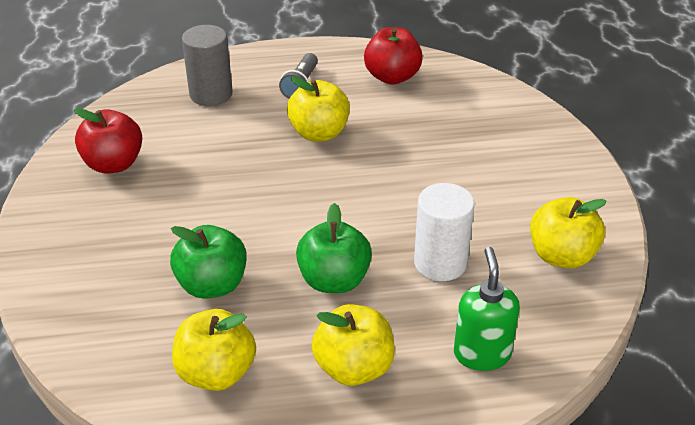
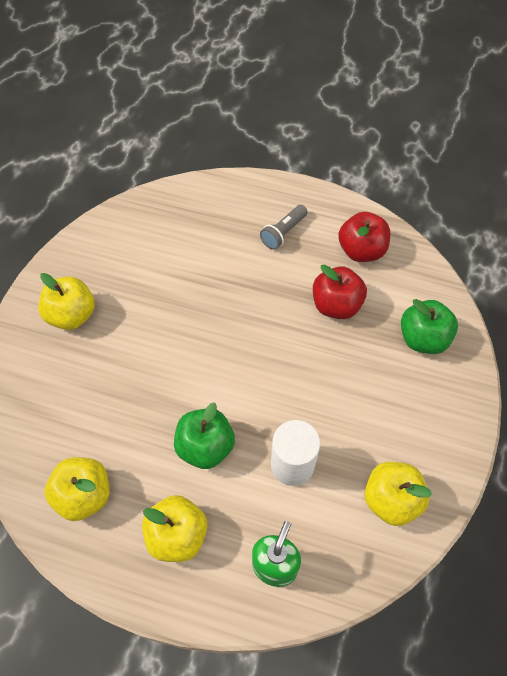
camera: 25 degrees right, 20 degrees up
(113, 164) = (107, 264): red apple -> red apple (336, 305)
(211, 94) = (210, 217): grey cylinder -> none
(212, 285) = (119, 413): green apple -> green apple (423, 338)
(319, 133) = (271, 291): yellow apple -> yellow apple (72, 315)

